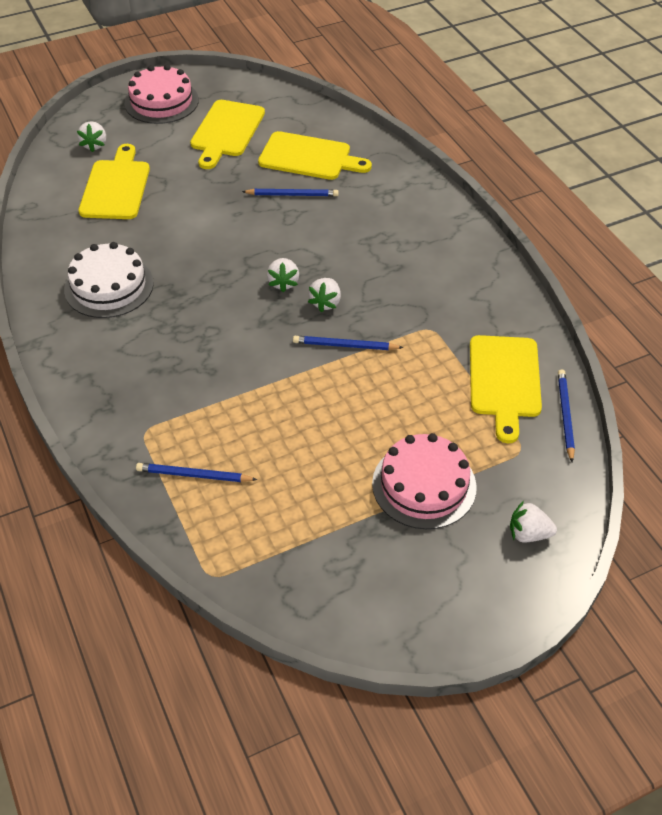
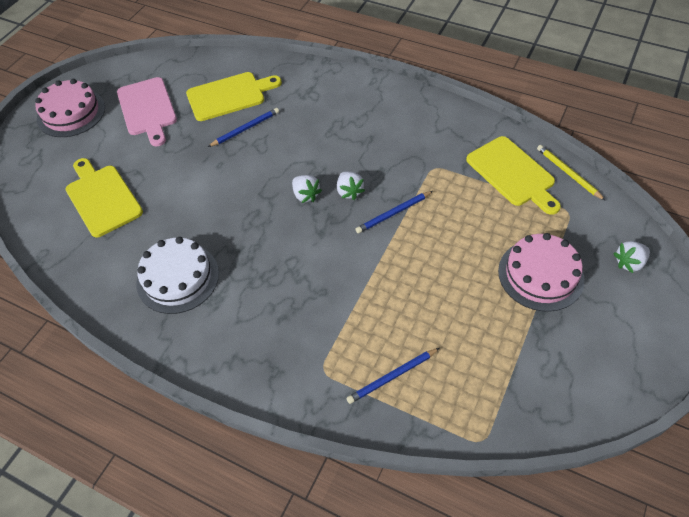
camera: 35 degrees left, 5 degrees up
(94, 145) = (49, 175): white strawberry -> none
(226, 131) = (147, 109): yellow cutting board -> pink cutting board
(565, 415) = (568, 173): blue pencil -> yellow pencil

